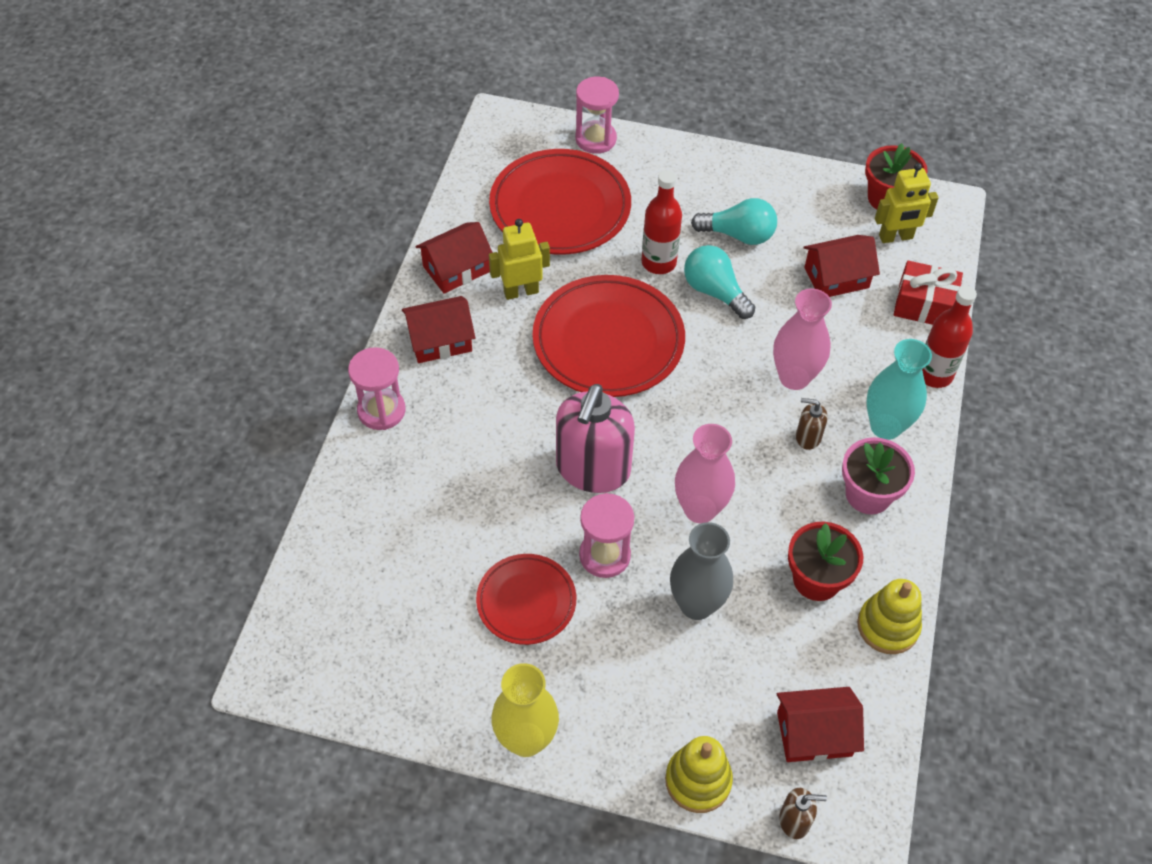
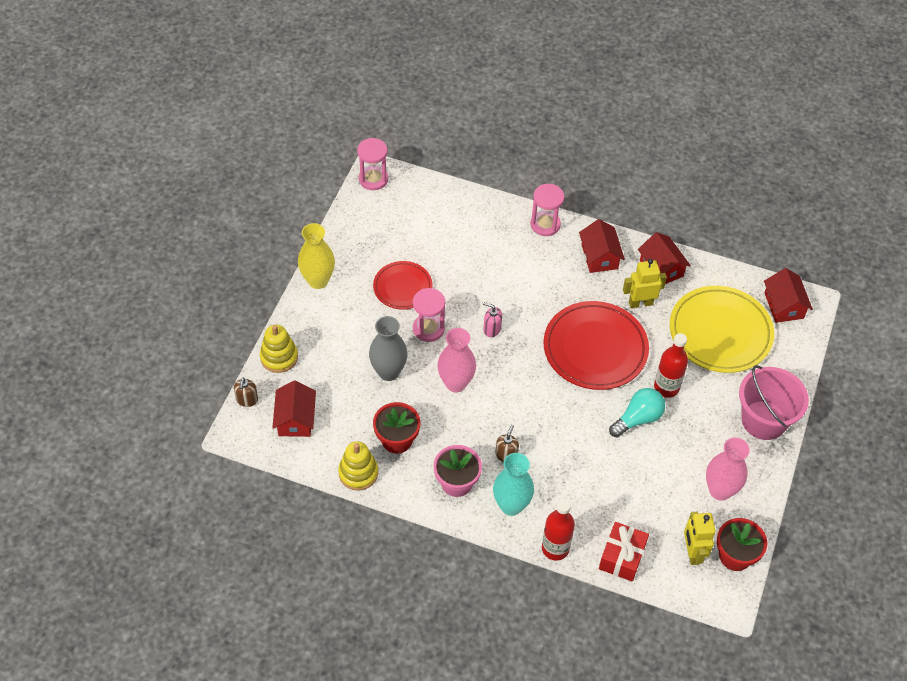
camera: 95 degrees right, 0 degrees up
(521, 291) = (640, 303): yellow robot -> yellow robot turned 90 degrees counterclockwise
(560, 207) = (720, 332): red plate -> yellow plate
(592, 469) = (492, 329): pink soap dispenser -> pink soap dispenser, size x0.43
(595, 139) = (792, 362): pink hourglass -> pink hourglass (373, 179)
(689, 168) = (763, 420): none -> pink bucket
(738, 235) = (694, 443): turquoise light bulb -> none
(794, 377) = (557, 456): pink vase -> pink vase (720, 490)
(836, 277) = (650, 501): red house -> red house (784, 305)

